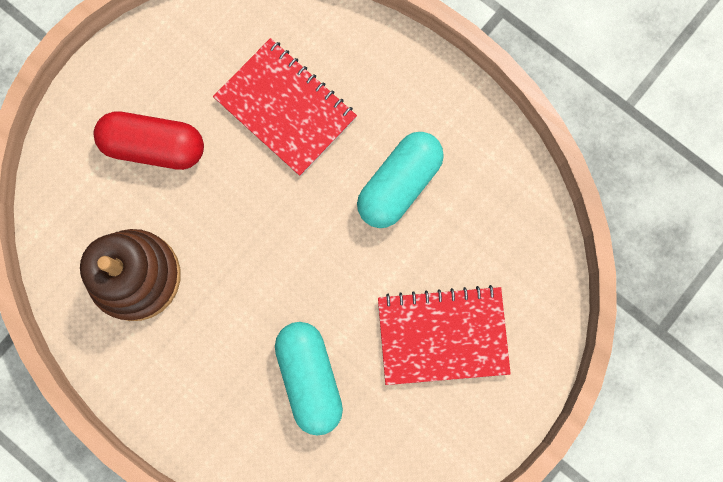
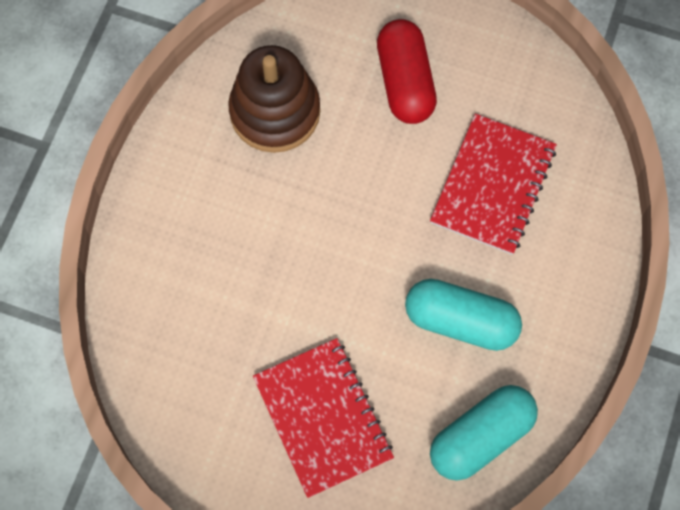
camera: 70 degrees right, 10 degrees down
(310, 377) = (235, 303): turquoise capsule -> turquoise capsule (481, 437)

